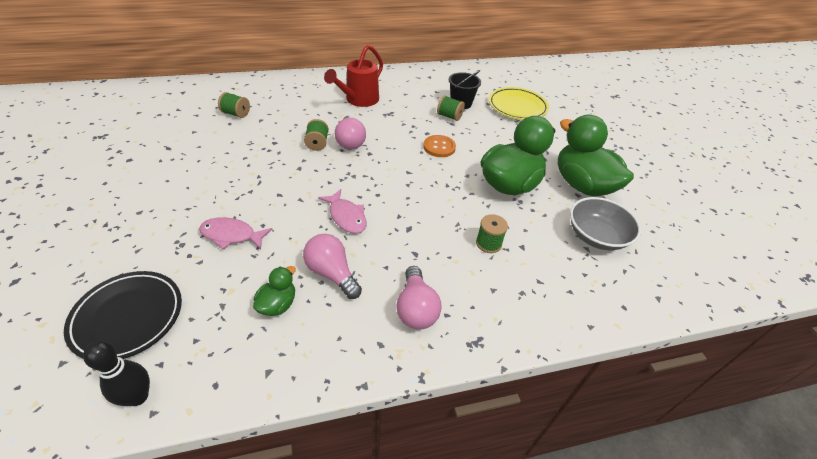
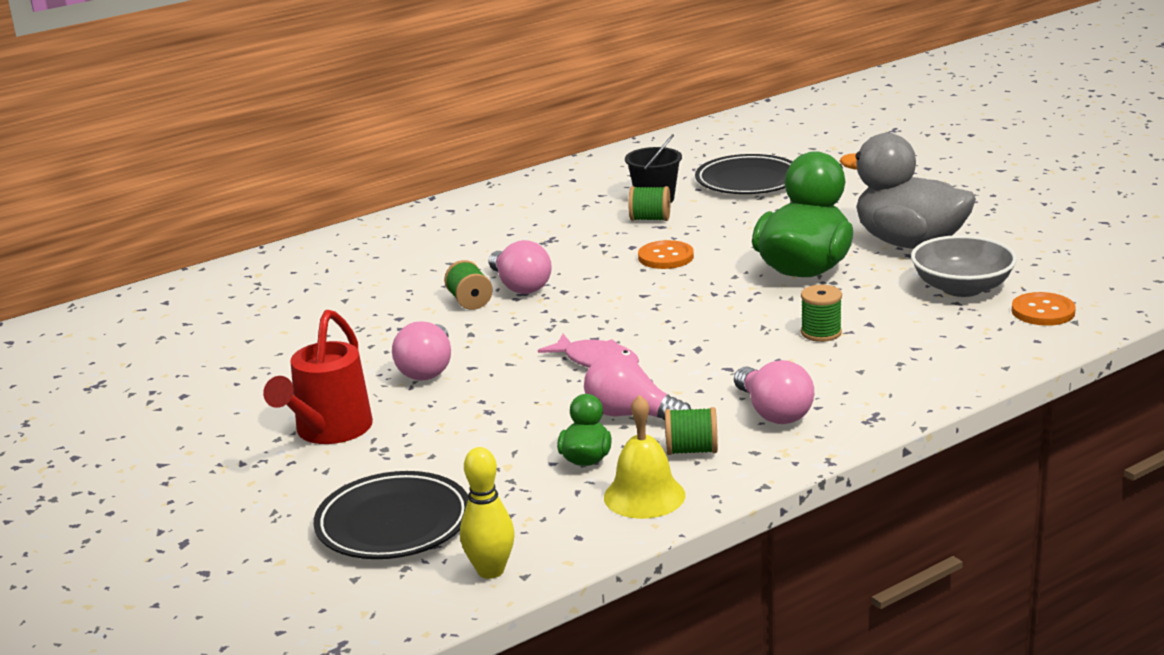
camera: 15 degrees left, 20 degrees down
(138, 396) = (490, 571): black bowling pin -> yellow bowling pin
(231, 235) = (448, 421): pink fish -> none
(236, 114) = (294, 303): green spool -> green spool (691, 450)
(256, 187) = (427, 369): none -> pink light bulb
(284, 360) = (644, 496): none -> yellow bell
(358, 100) = (482, 237): red watering can -> red watering can (328, 432)
(517, 107) = (748, 181): yellow plate -> black plate
(582, 185) = (909, 243): green duck -> grey duck
(640, 279) = (1043, 311): none -> orange button

